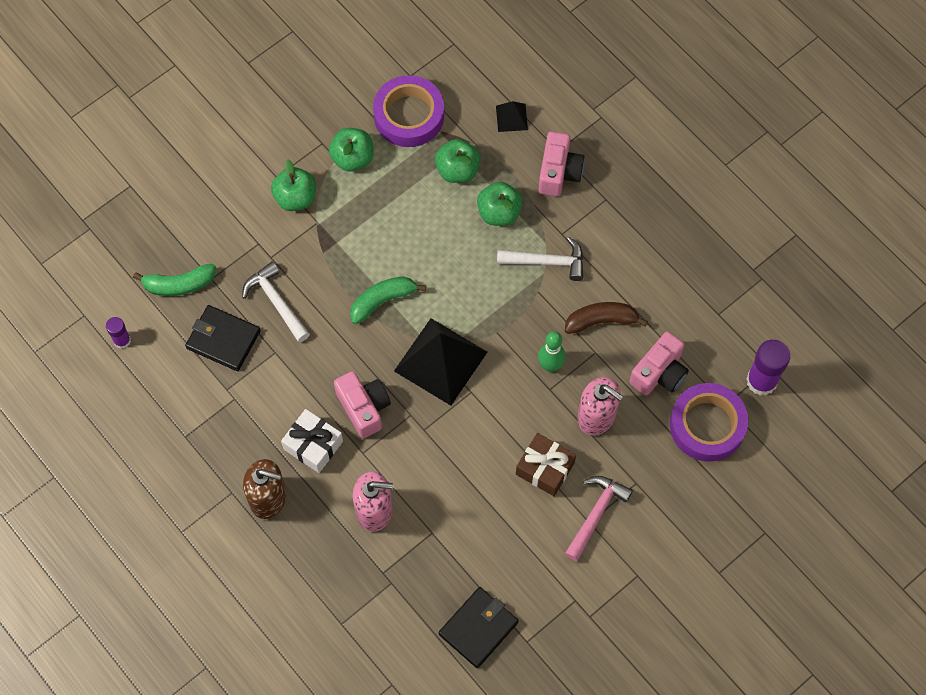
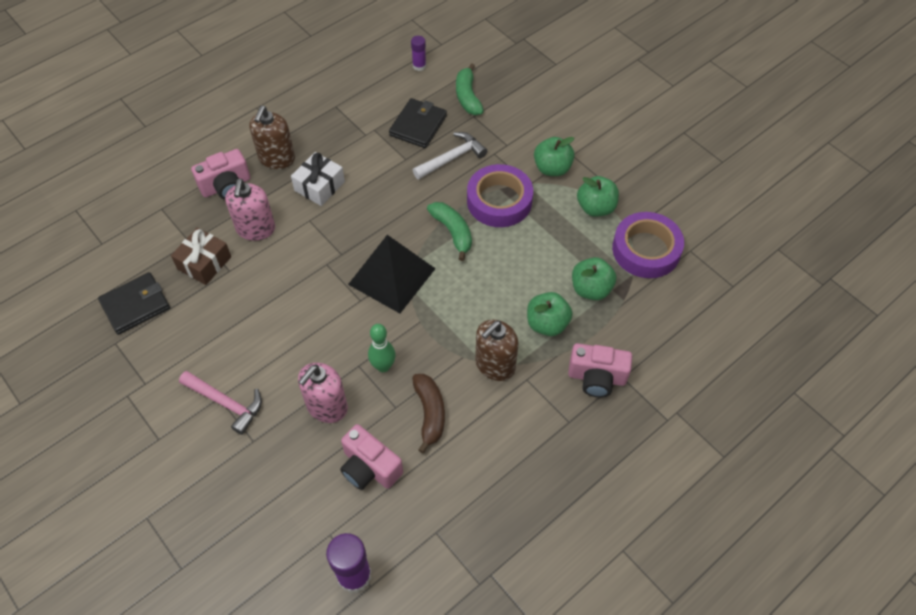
camera: 90 degrees right, 10 degrees down
(364, 408) = (350, 220): pink camera -> pink camera (226, 186)
(478, 628) = (135, 305): black wallet -> black wallet turned 75 degrees counterclockwise
(511, 117) = (655, 336): black pyramid -> none
(545, 468) = (278, 360): brown gift -> brown gift (204, 263)
(546, 262) = (495, 365): white hammer -> brown soap dispenser
(707, 425) = (307, 513): purple tape -> purple tape (499, 201)

